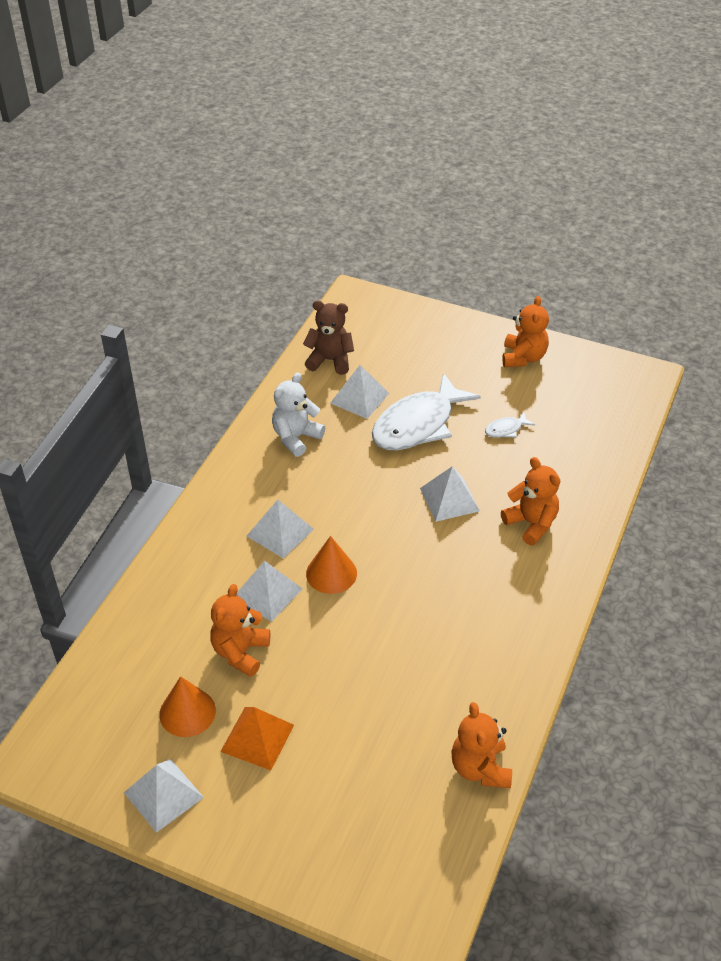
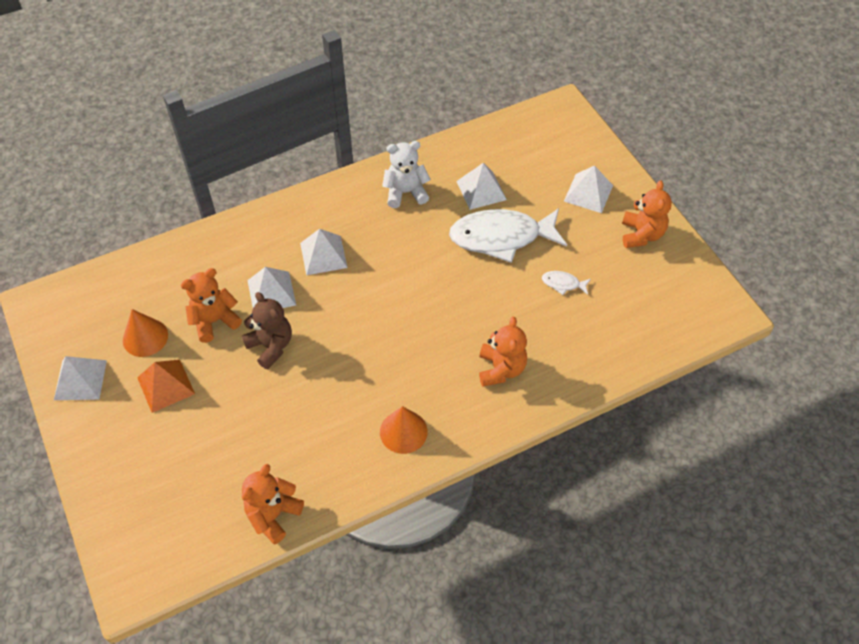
camera: 40 degrees right, 10 degrees up
(330, 360) = (491, 148): brown teddy bear -> brown teddy bear (271, 346)
(331, 573) = (325, 307): orange cone -> orange cone (403, 431)
(449, 499) = (462, 309): white pyramid -> white pyramid (588, 193)
(523, 357) = (641, 235): orange teddy bear -> orange teddy bear turned 45 degrees counterclockwise

